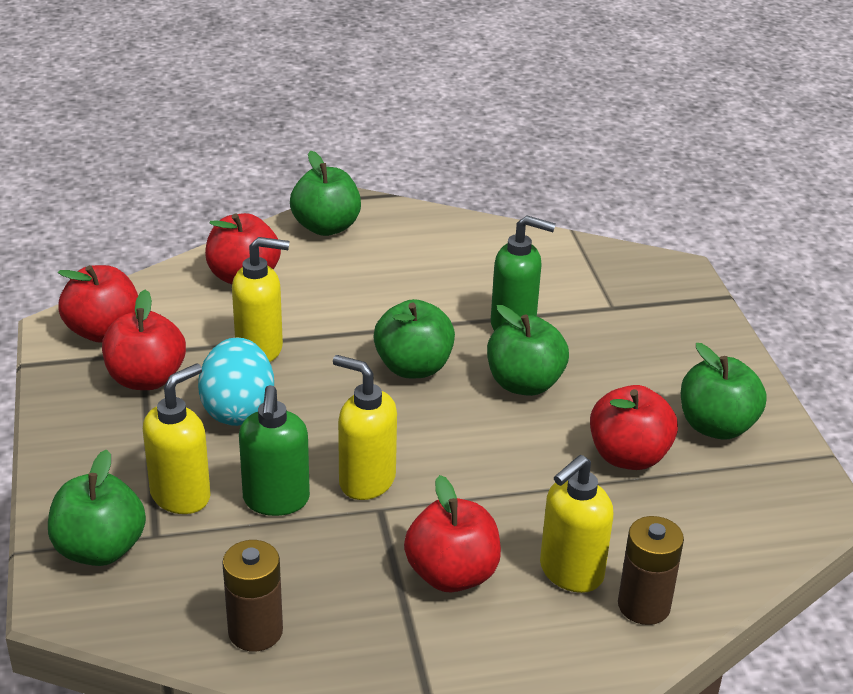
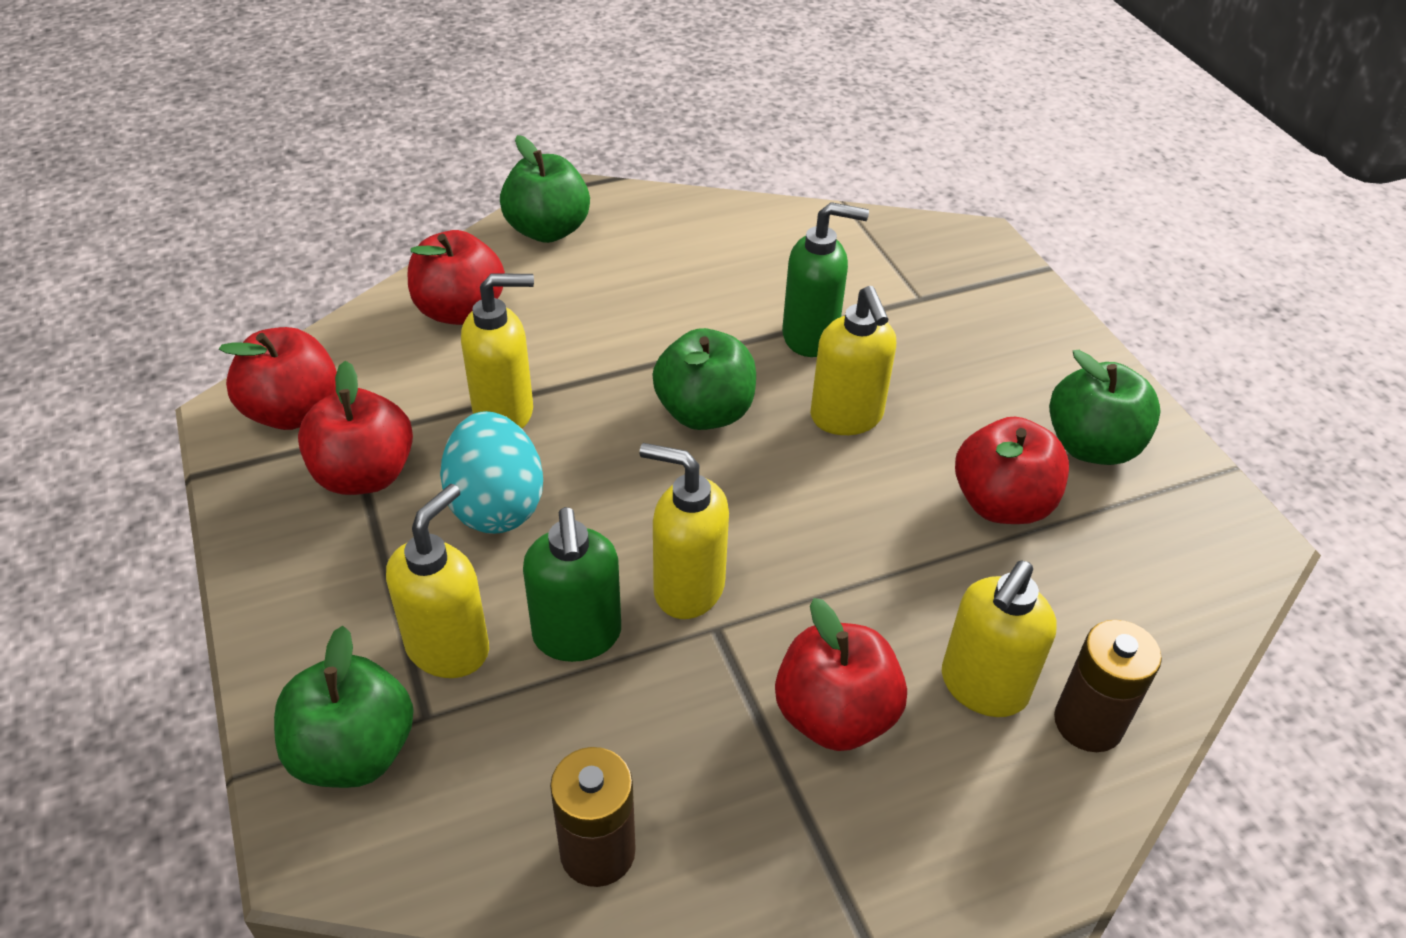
camera: 10 degrees left, 10 degrees up
(524, 384) = (847, 417): green apple -> yellow soap dispenser

